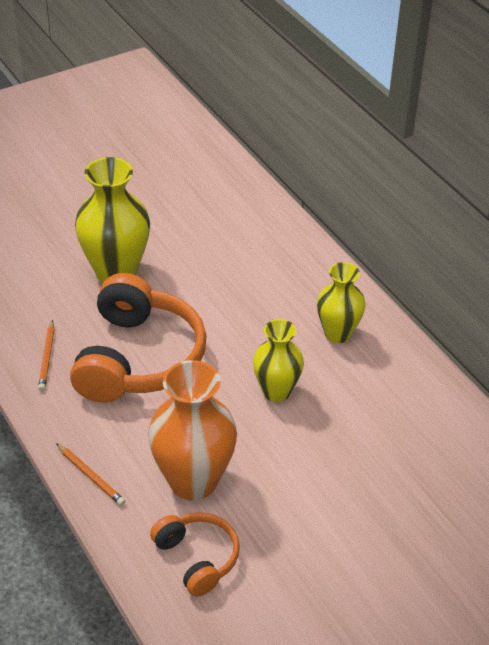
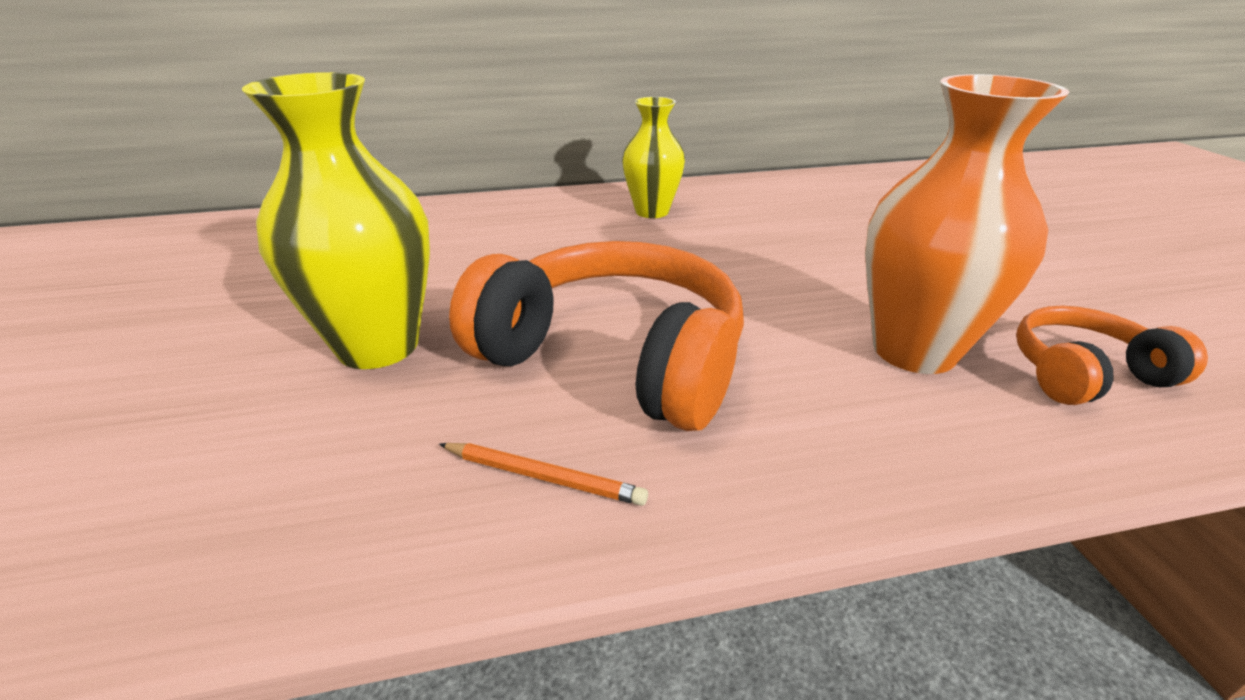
camera: 70 degrees left, 10 degrees down
(91, 476) = (913, 466): orange pencil -> none
(276, 391) = (737, 260): yellow vase -> none

